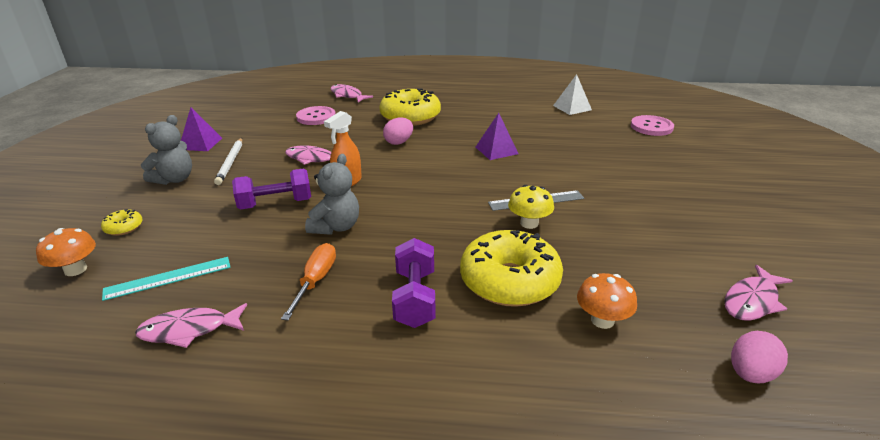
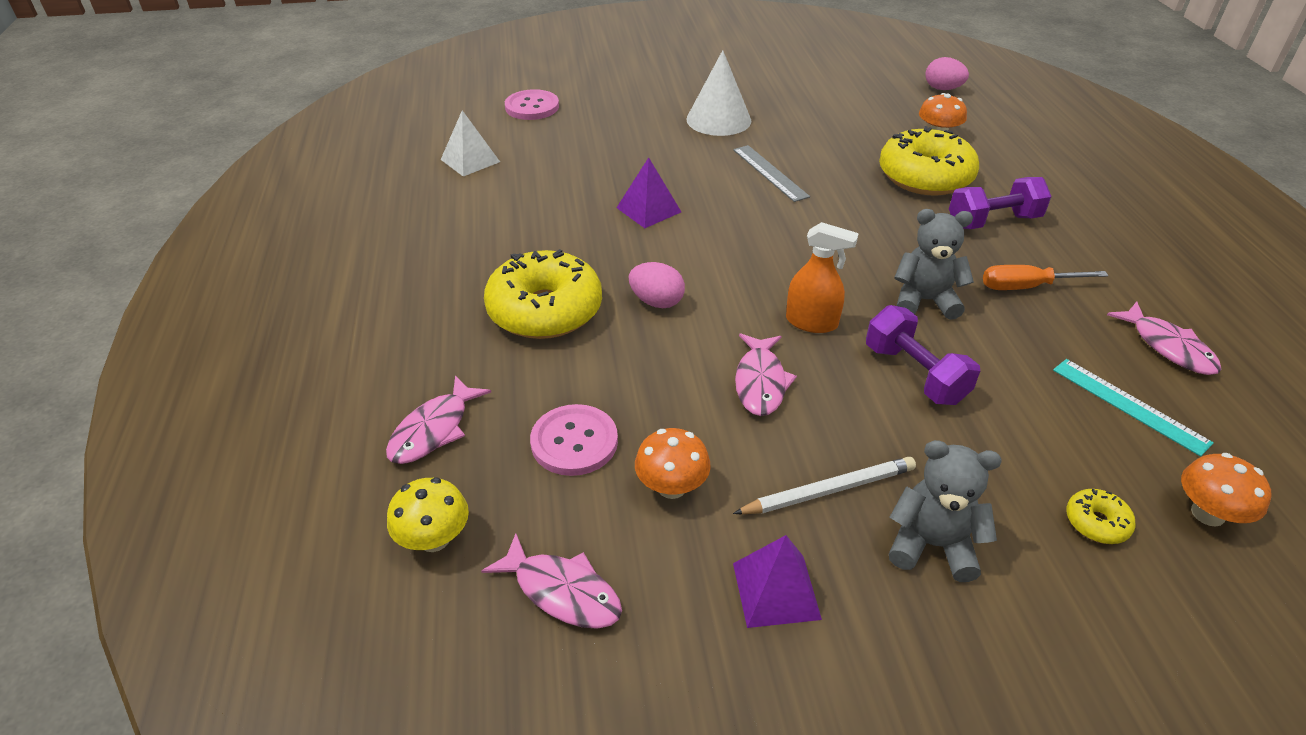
camera: 105 degrees left, 10 degrees up
(271, 132) = (672, 487): none -> orange mushroom
(529, 223) = (820, 174): yellow mushroom -> yellow mushroom (434, 539)
(635, 193) = (718, 120): none -> white cone
(752, 301) = (861, 82): pink fish -> pink fish (562, 592)

